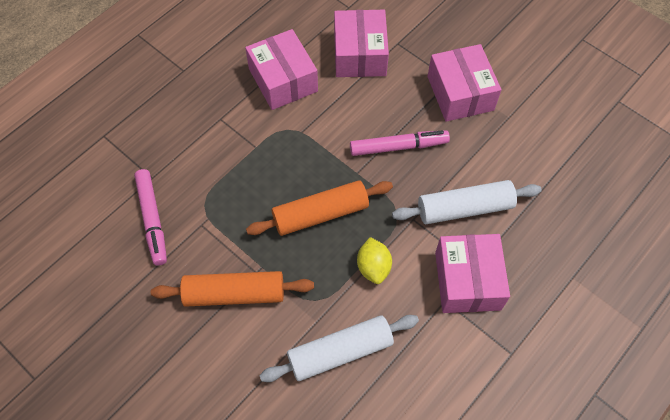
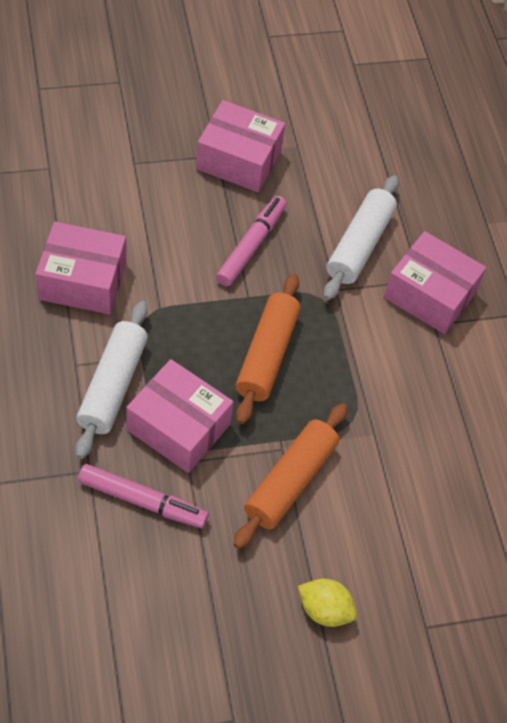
camera: 60 degrees left, 5 degrees down
(340, 352) = (419, 435): white rolling pin -> white rolling pin (112, 385)
(360, 54) = (117, 200): pink box -> pink box (178, 427)
(373, 267) = (358, 353): yellow lemon -> yellow lemon (324, 610)

